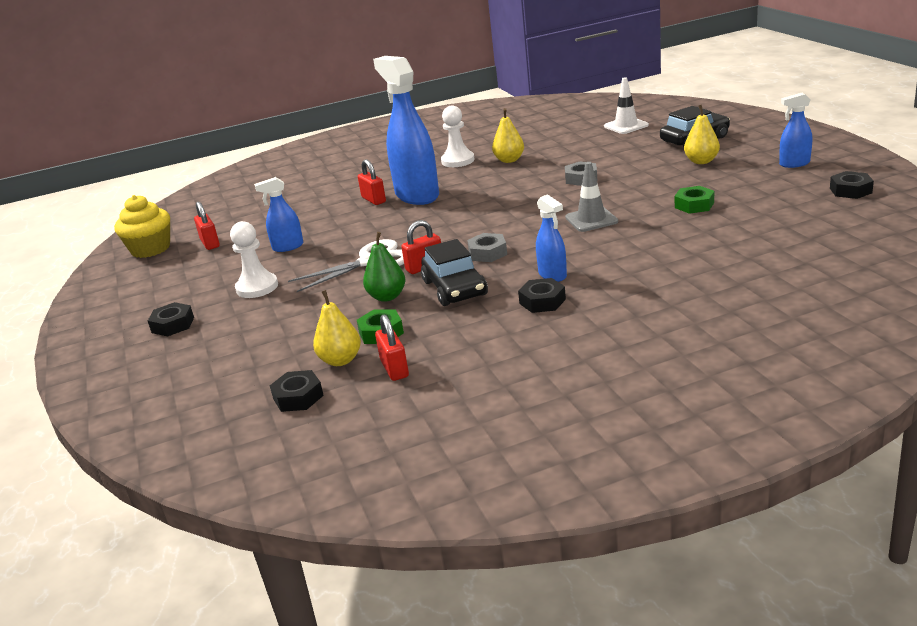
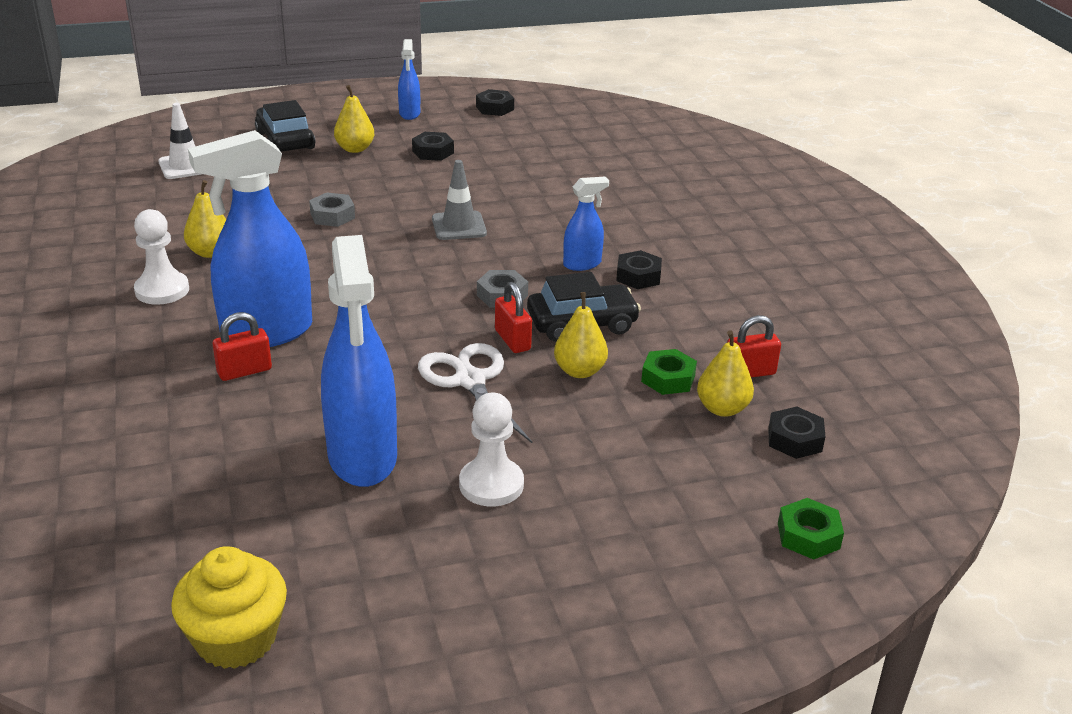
camera: 90 degrees left, 5 degrees up
(173, 325) = (575, 569): black nut -> black nut (433, 152)
(210, 243) = (275, 552): red padlock -> none
(288, 247) = (362, 457): blue spray bottle -> blue spray bottle, size x2.04
(387, 297) = (579, 371): green pear -> yellow pear
(694, 205) = (467, 172): green nut -> green nut (808, 536)

